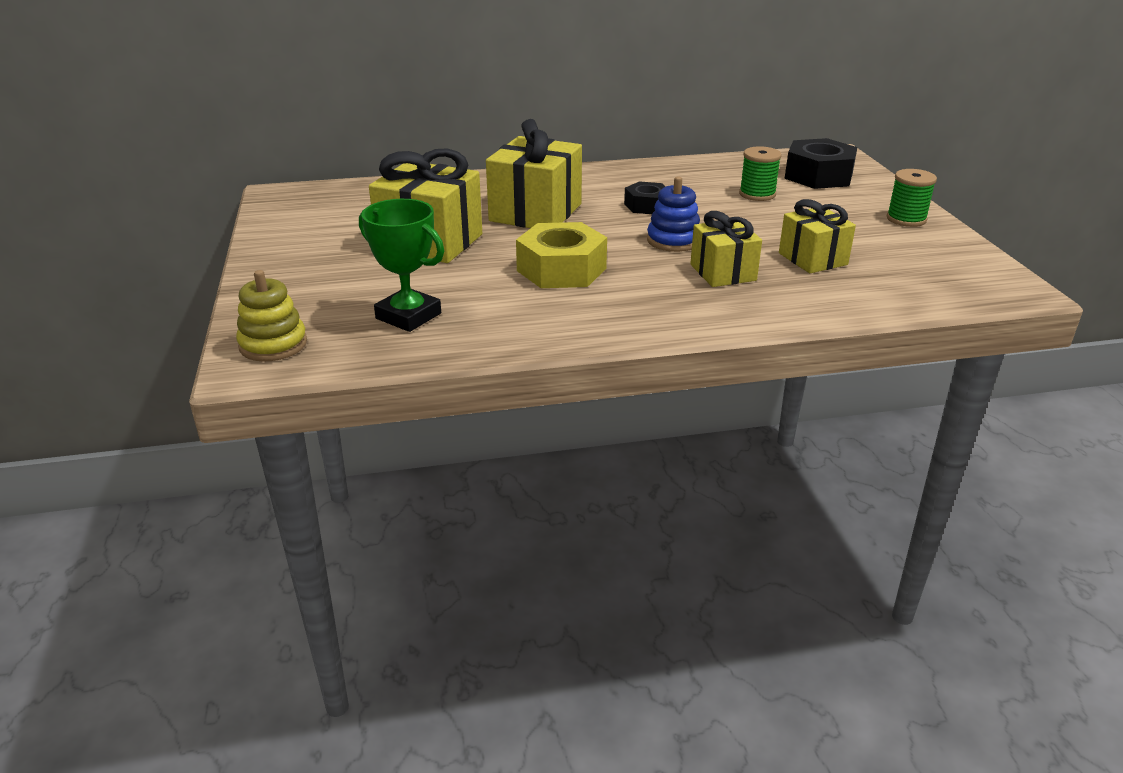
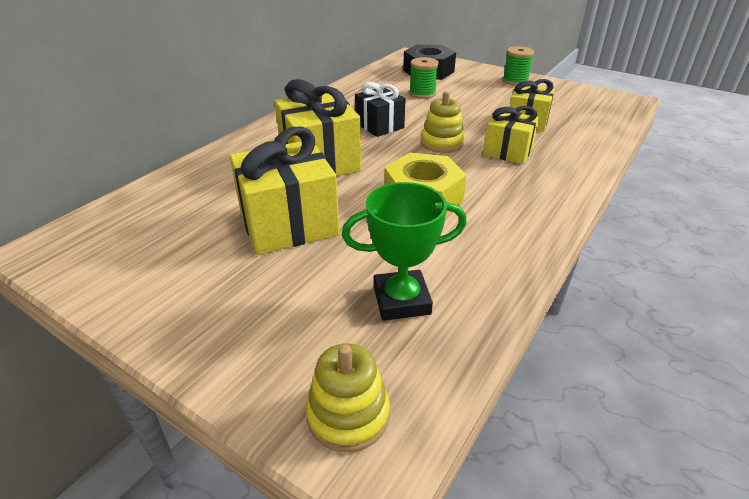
camera: 45 degrees left, 5 degrees up
(646, 206) = (379, 126): black nut -> black gift
(673, 240) = (442, 143): blue stacking toy -> yellow stacking toy

